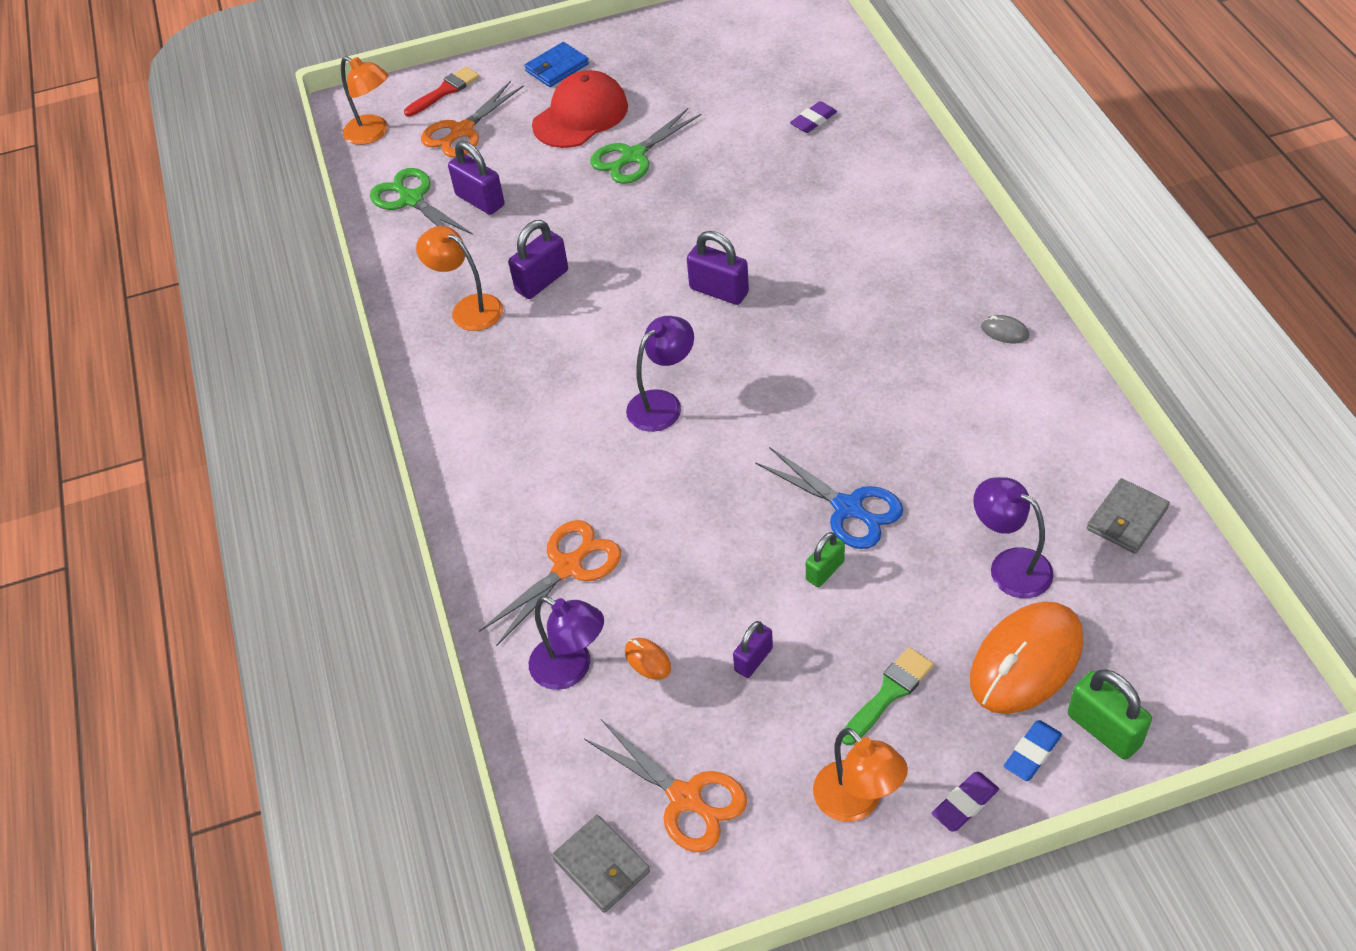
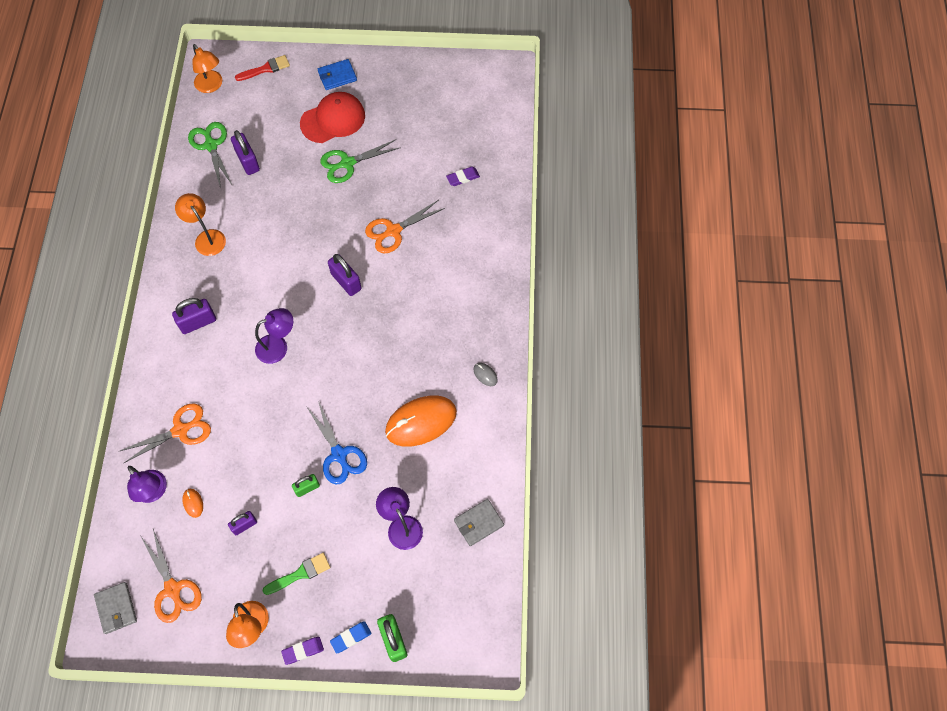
camera: 15 degrees right, 15 degrees up
(462, 131) = (261, 104): orange scissors -> orange scissors (393, 231)
(542, 281) = (254, 234): purple padlock -> purple padlock (198, 322)
(1026, 661) = (378, 585): orange mouse -> orange mouse (421, 422)

